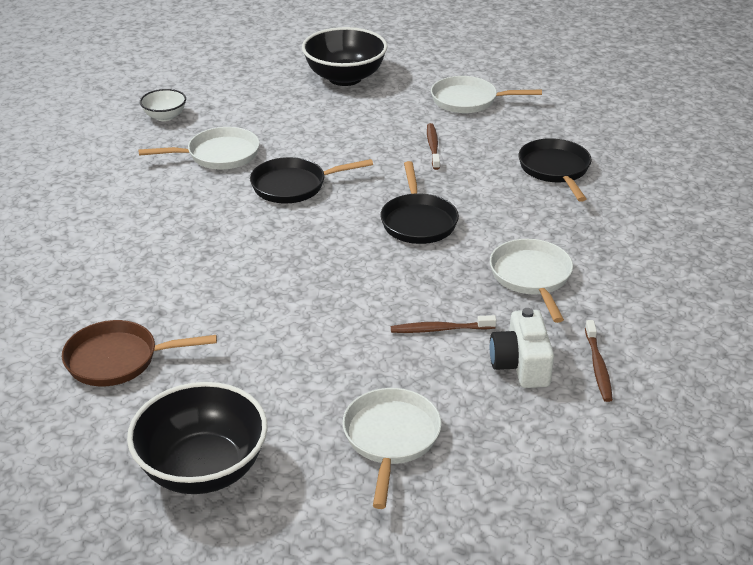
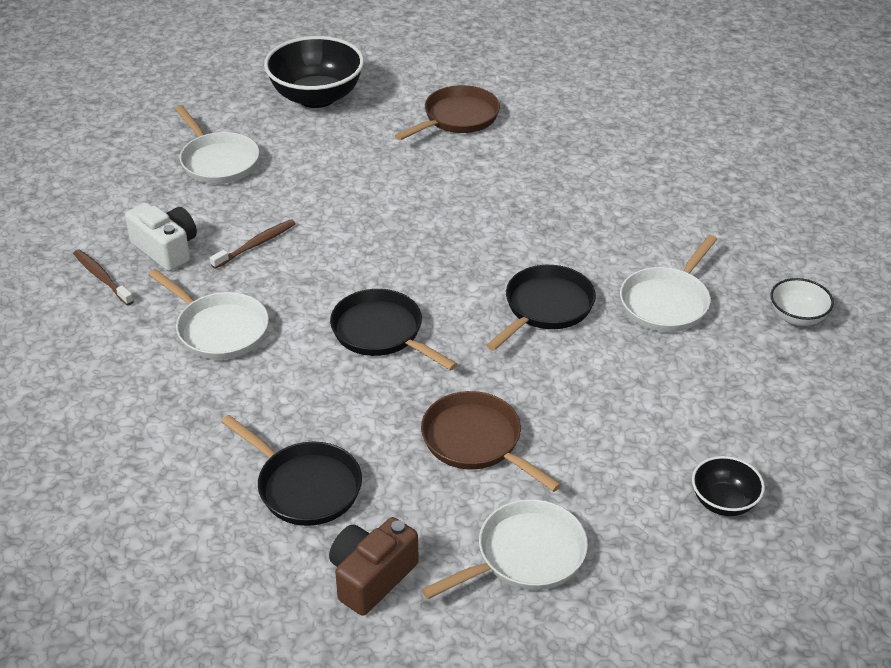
camera: 140 degrees right, 5 degrees up
(345, 78) = (723, 502): black bowl -> black bowl, size x0.51
(433, 146) = (476, 442): brown toothbrush -> brown pan
(555, 124) = (371, 577): none -> brown camera

